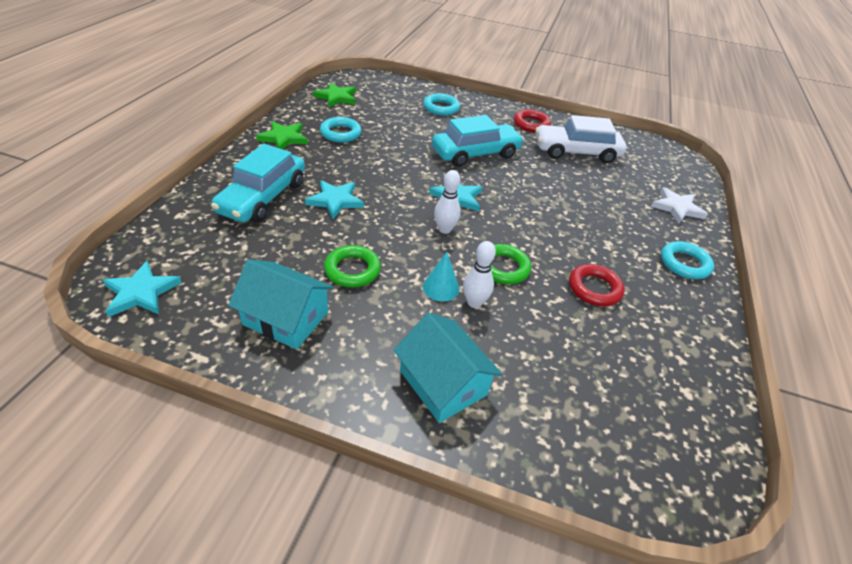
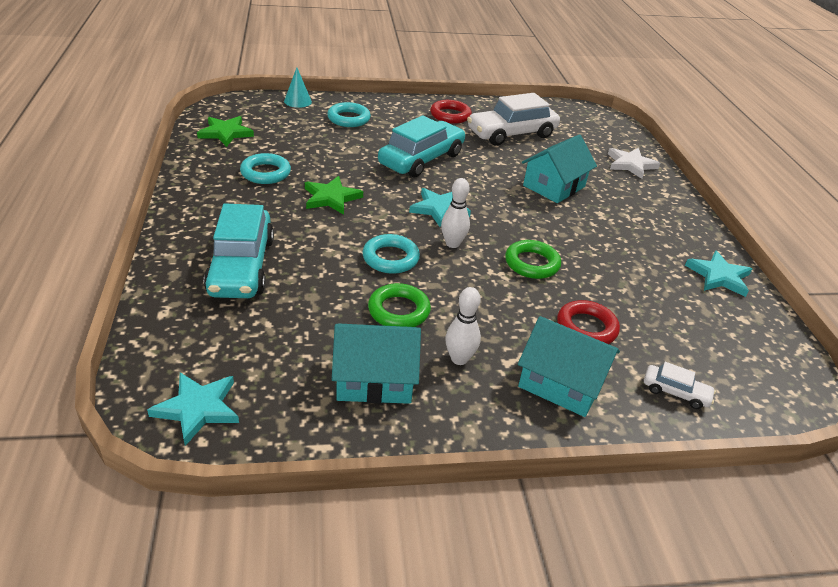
camera: 25 degrees left, 5 degrees down
(283, 138) = (206, 195): green star -> green star (331, 198)
(335, 201) = (322, 247): turquoise star -> turquoise star (719, 276)
(441, 287) = (493, 300): turquoise cone -> turquoise cone (297, 101)
(474, 302) = (532, 303): white bowling pin -> white bowling pin (459, 359)
(551, 436) = (675, 392): none -> white car
(580, 207) = (554, 186): none -> turquoise house
(594, 288) = (618, 257): red ring -> red ring (586, 328)
(684, 263) = (670, 213): turquoise ring -> turquoise ring (390, 258)

